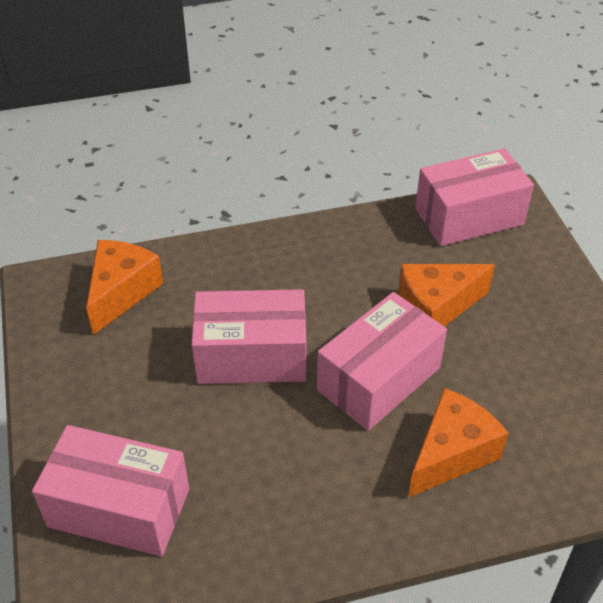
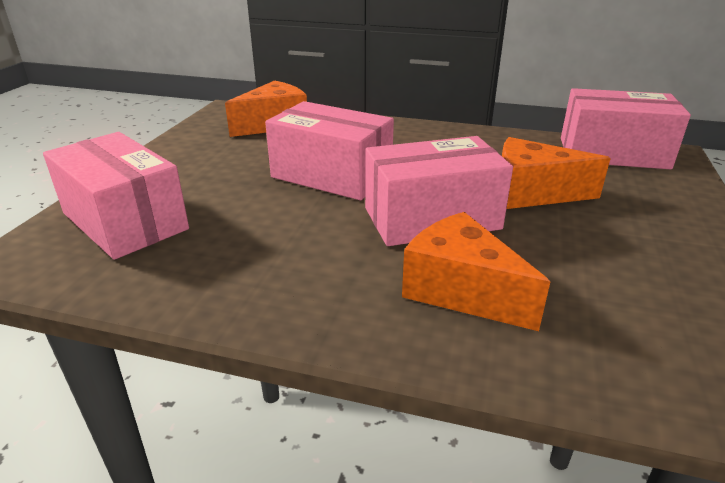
camera: 30 degrees right, 15 degrees down
(451, 454) = (461, 291): orange cheese -> orange cheese turned 120 degrees counterclockwise

